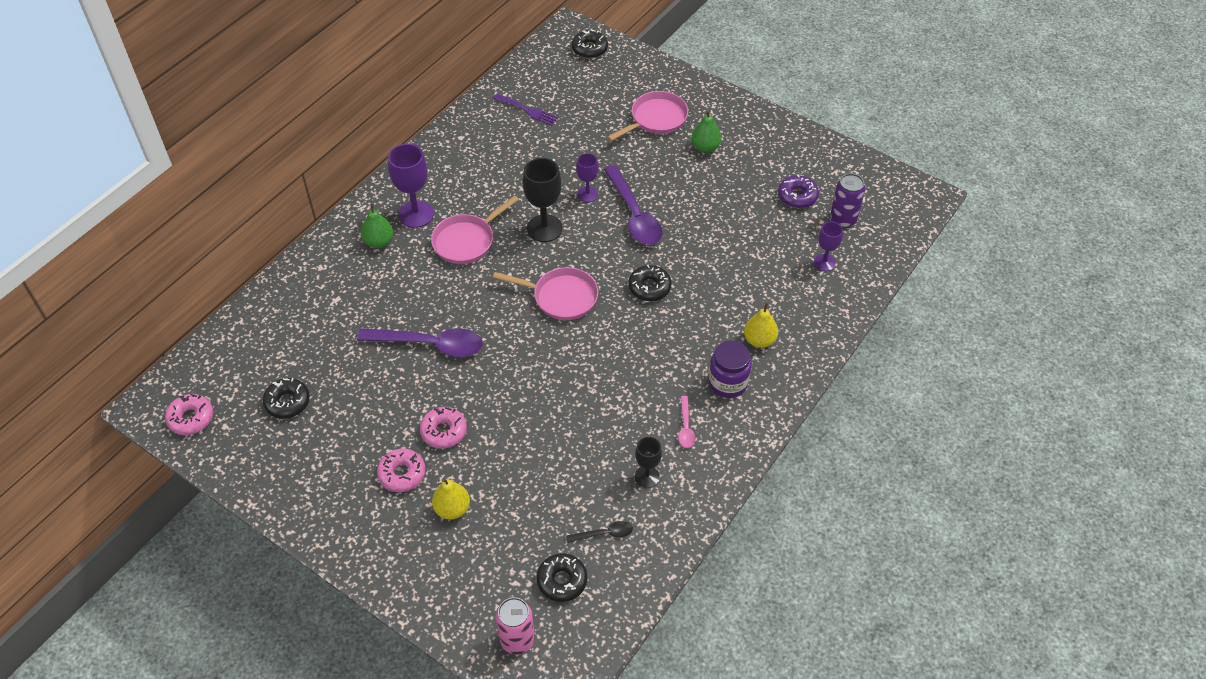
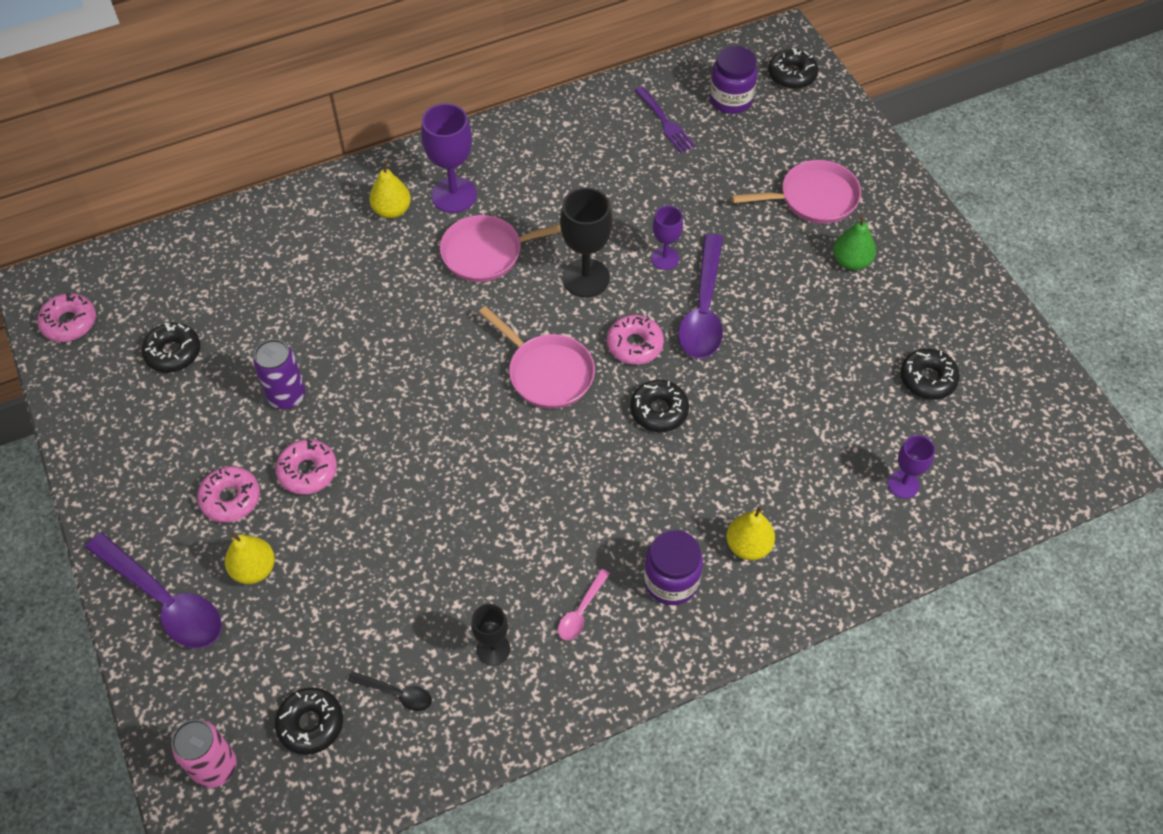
camera: 30 degrees right, 5 degrees up
(379, 242) = (392, 210): green pear -> yellow pear
(430, 345) = (364, 360): purple spoon -> purple spoon (165, 601)
(561, 79) = (731, 100): none -> purple jar
(606, 255) = (634, 345): none -> pink donut
(797, 196) = (927, 379): purple donut -> black donut
(843, 219) = (968, 438): purple can -> purple can (287, 396)

